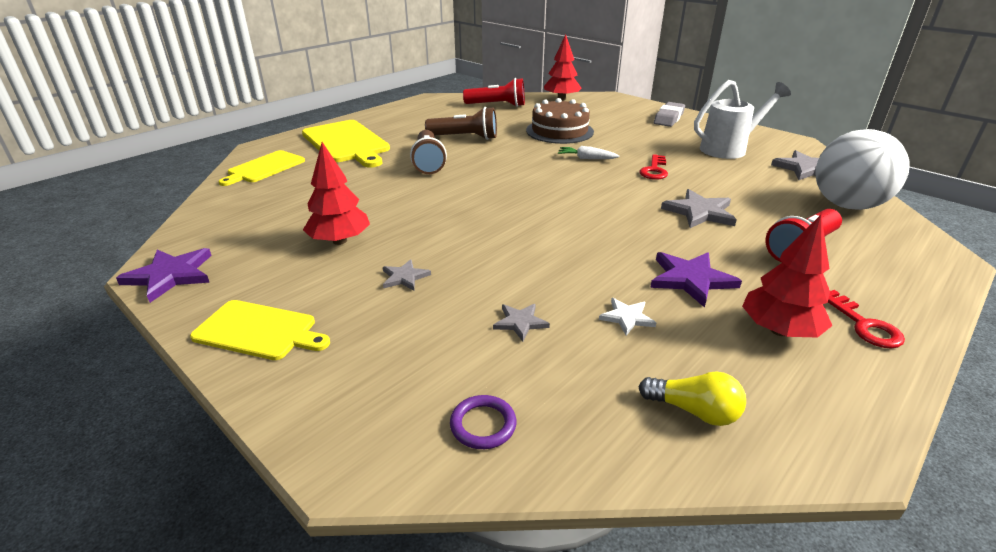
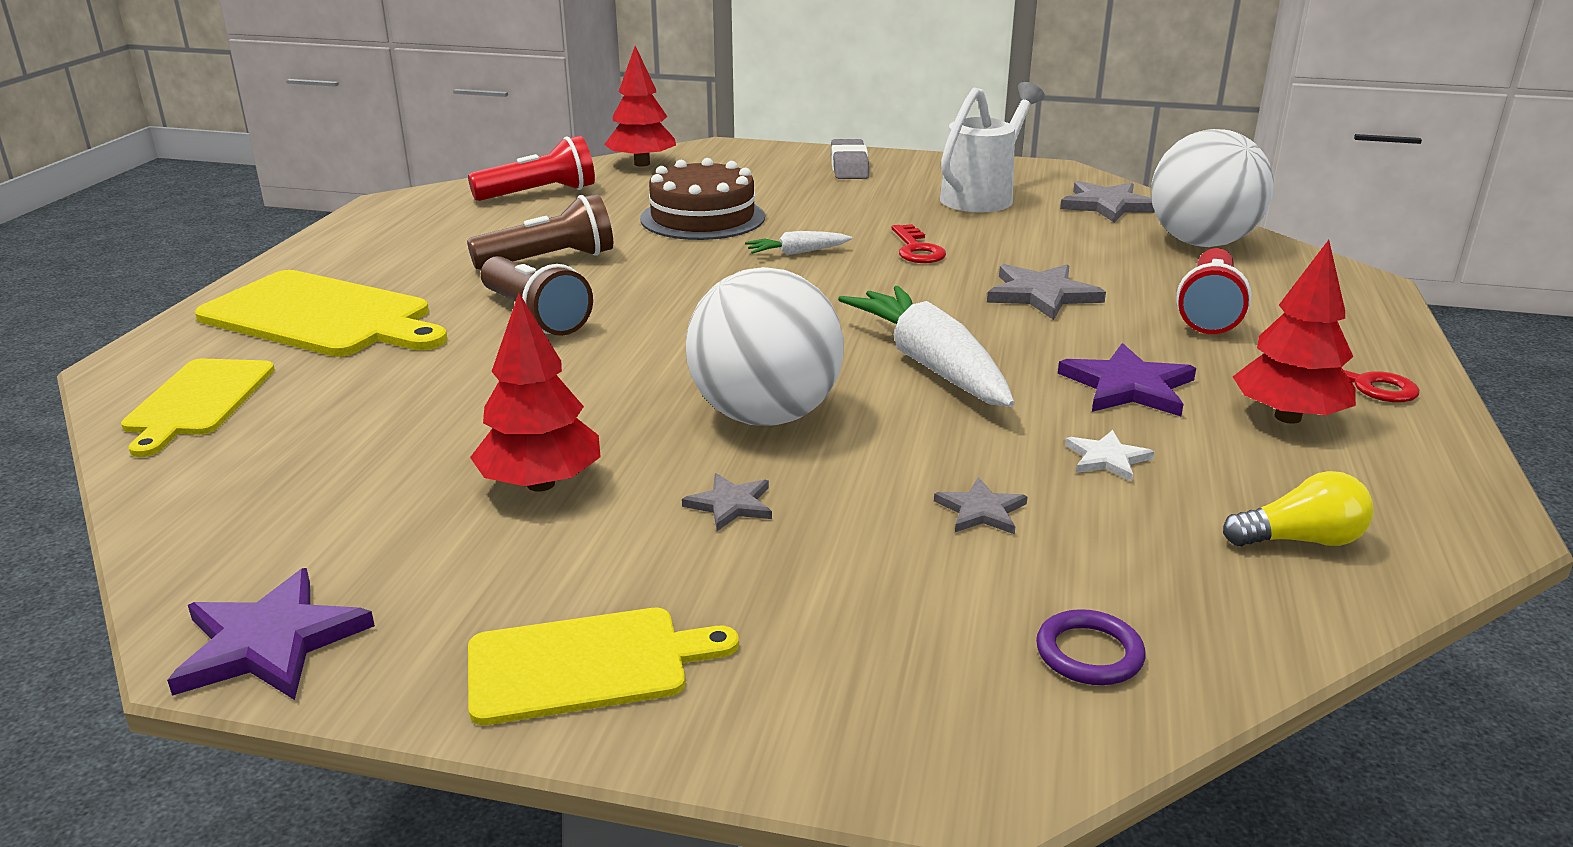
camera: 30 degrees left, 5 degrees down
(472, 238) = (765, 416): none -> white ball
(587, 235) = (930, 365): none -> white carrot

